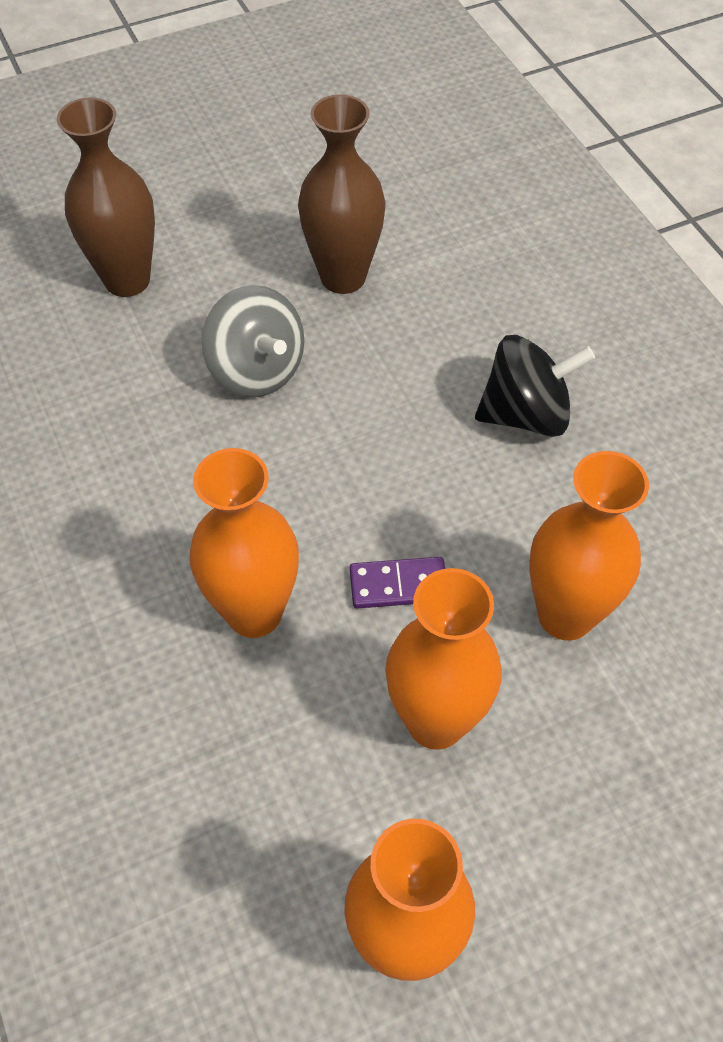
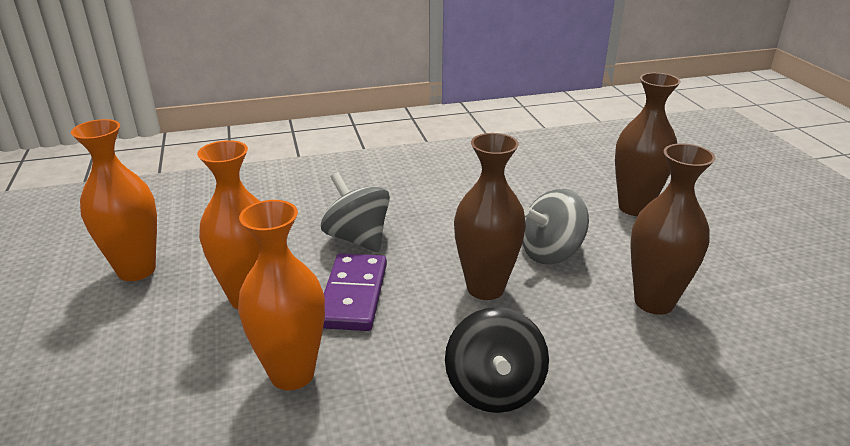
camera: 100 degrees right, 25 degrees down
(254, 613) = (357, 238): orange vase -> grey spinning top
(350, 436) = (485, 288): none -> brown vase
(398, 585) = (353, 295): purple domino -> purple domino, size x1.62

